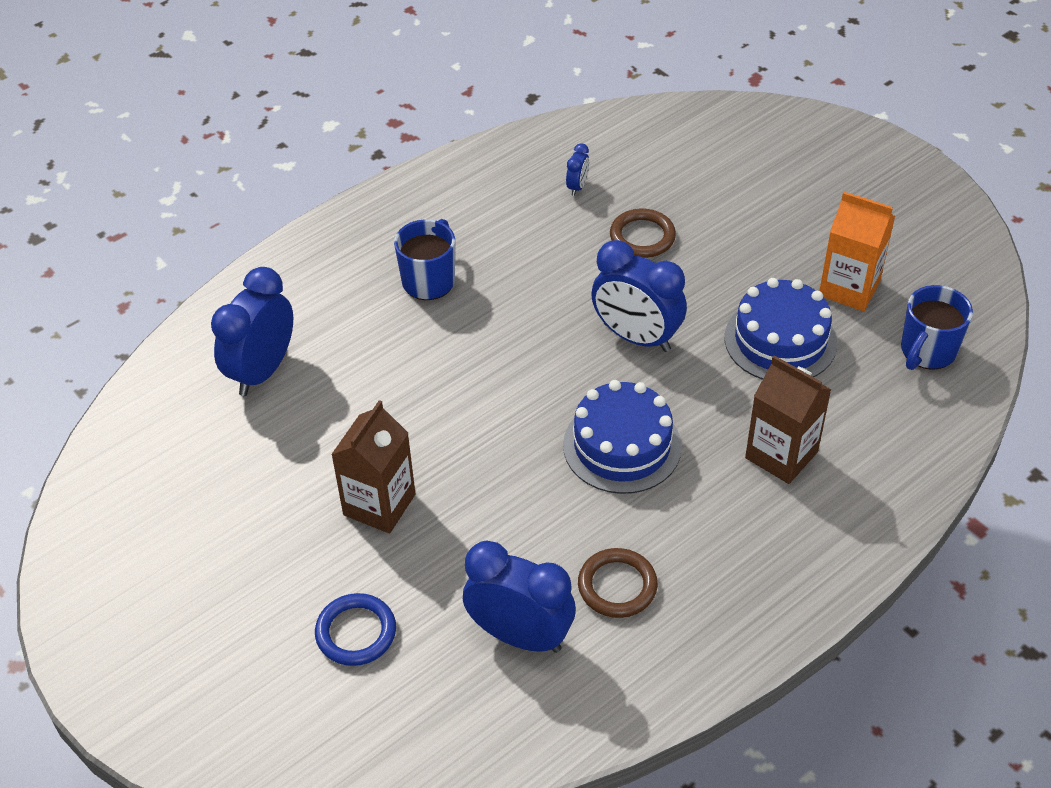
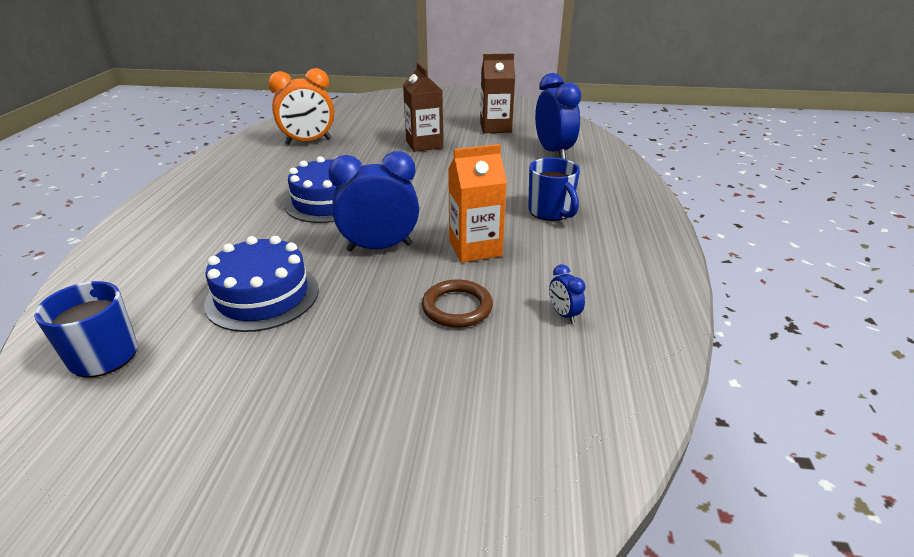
camera: 135 degrees right, 15 degrees down
(356, 632) = (379, 122): blue ring -> none
(520, 635) = (308, 142): blue clock -> orange clock
(617, 586) = (276, 165): brown ring -> none
(781, 455) = (215, 238): brown carton -> brown carton (495, 128)
(849, 288) = (219, 369): orange carton -> orange carton (475, 248)

